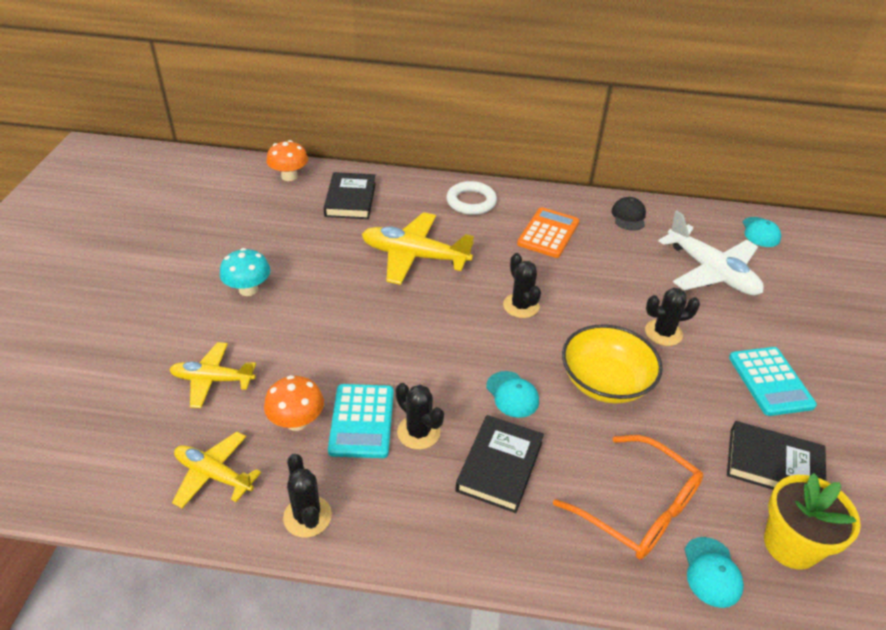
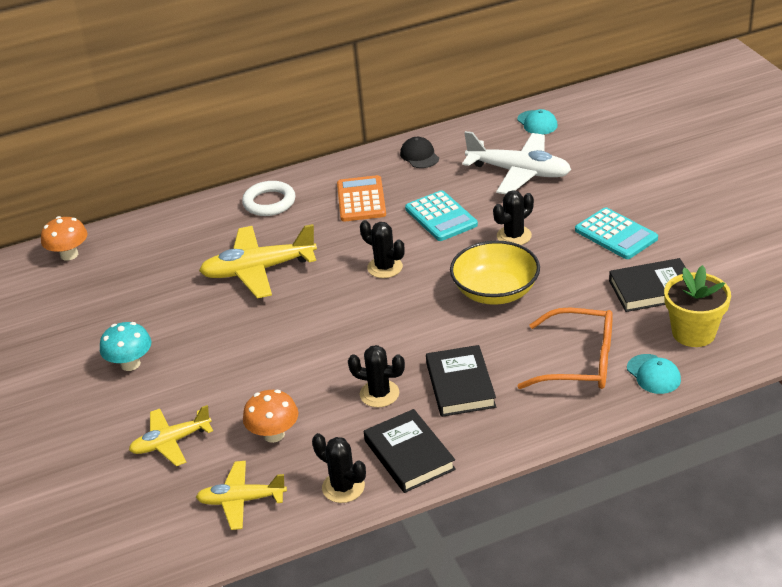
camera: 25 degrees left, 5 degrees down
(350, 199) = (152, 249): black book -> black book (409, 455)
(362, 421) = (327, 408): turquoise calculator -> turquoise calculator (441, 217)
(512, 394) = (431, 334): turquoise cap -> none

